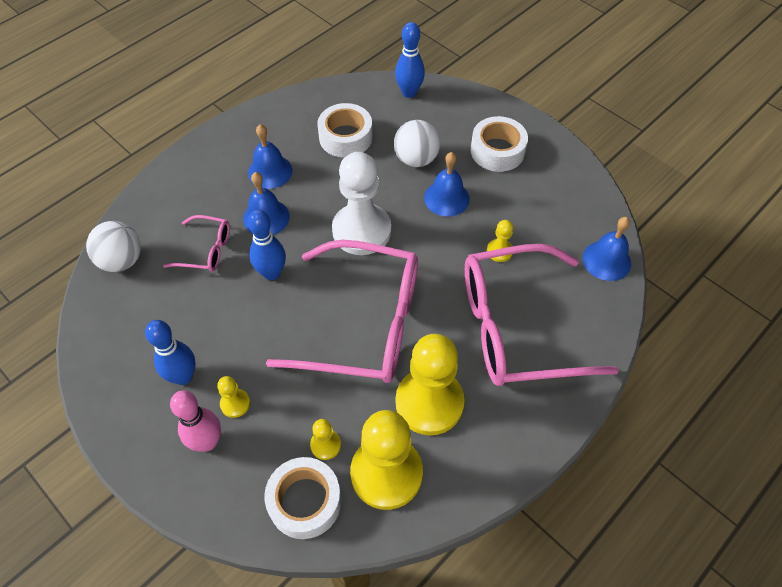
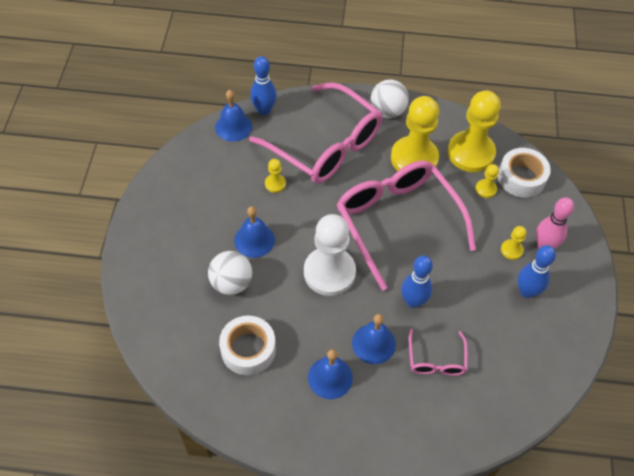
camera: 130 degrees left, 0 degrees up
(122, 261) = (498, 410): white ball -> white ball (387, 111)
(206, 250) = (436, 360): pink glasses -> pink glasses turned 150 degrees counterclockwise
(409, 92) = (157, 338): blue bowling pin -> blue bowling pin (264, 110)
(497, 151) = (179, 236): white tape -> none

